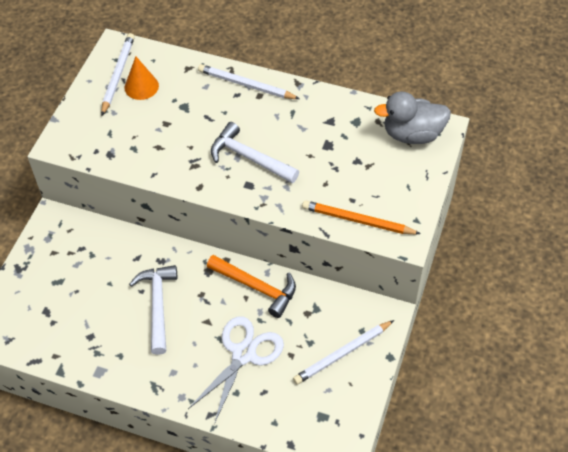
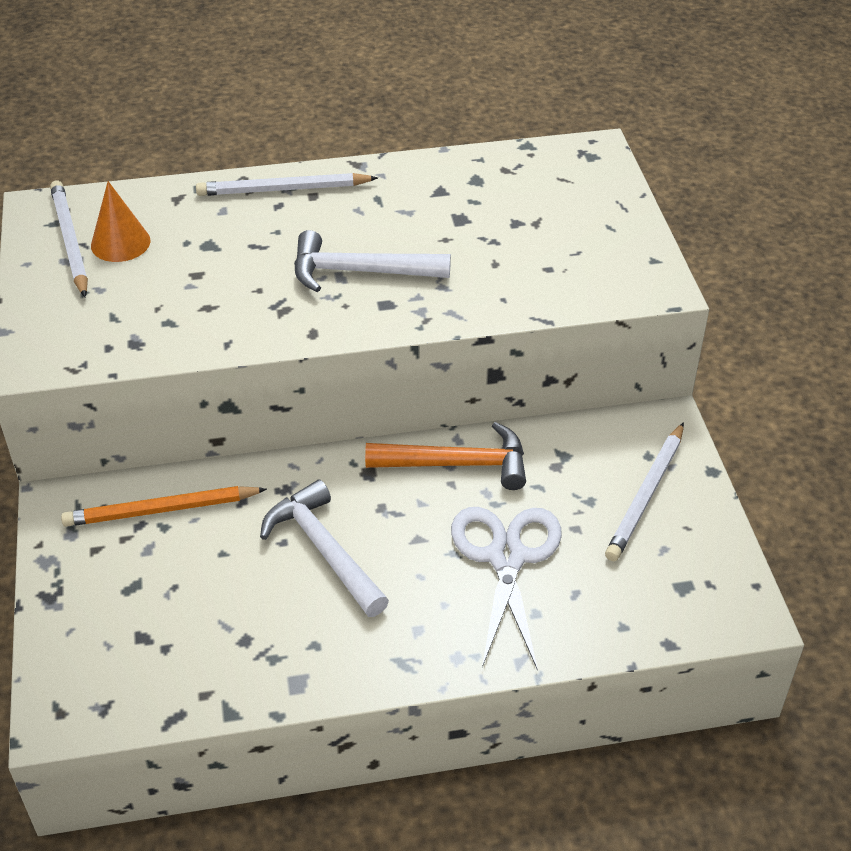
camera: 30 degrees left, 10 degrees down
(358, 220) = (577, 289): orange pencil -> orange pencil (161, 510)
(412, 134) = (564, 168): grey duck -> none

